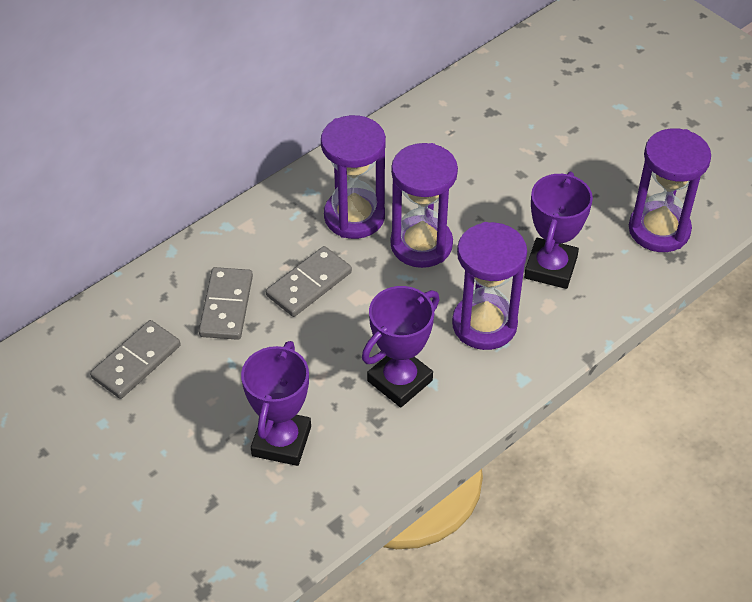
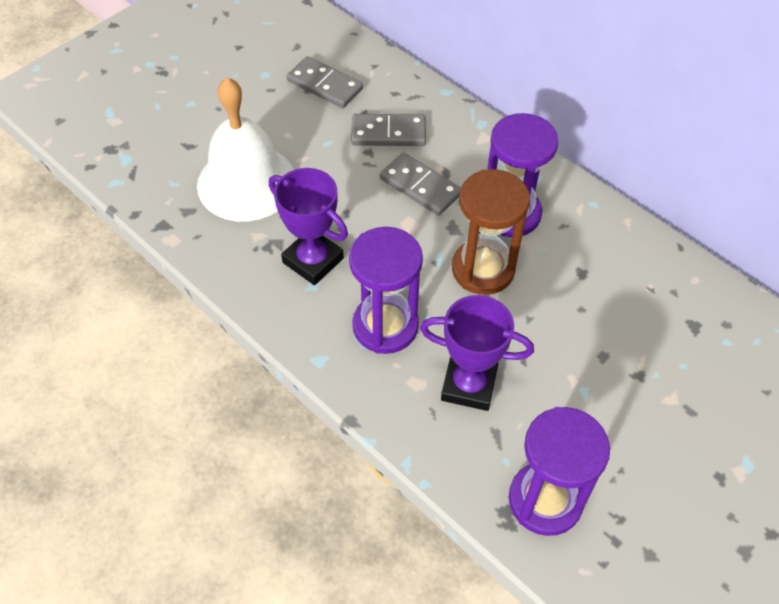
camera: 85 degrees right, 5 degrees up
(281, 441) = (246, 182): purple trophy -> white bell
(421, 244) = (483, 269): purple hourglass -> brown hourglass

